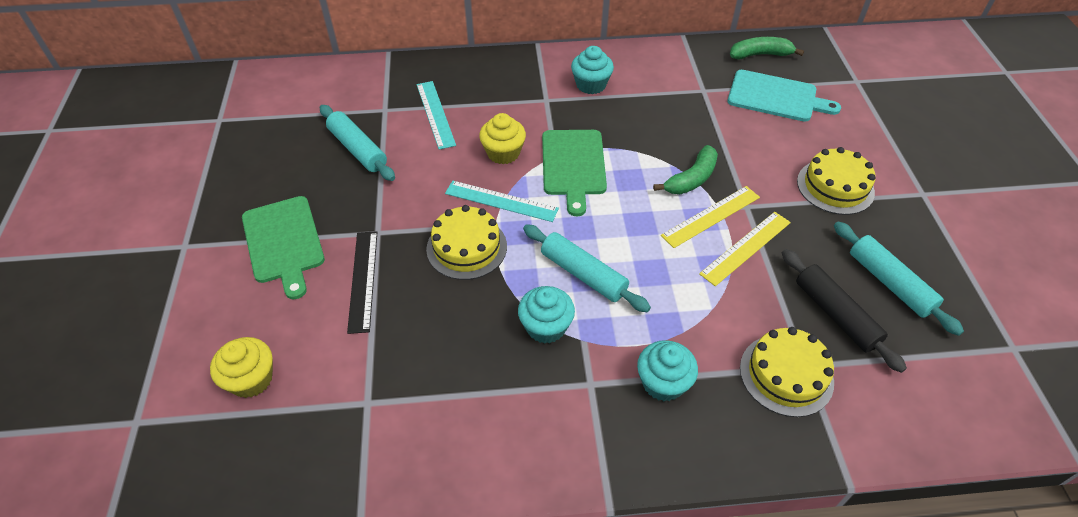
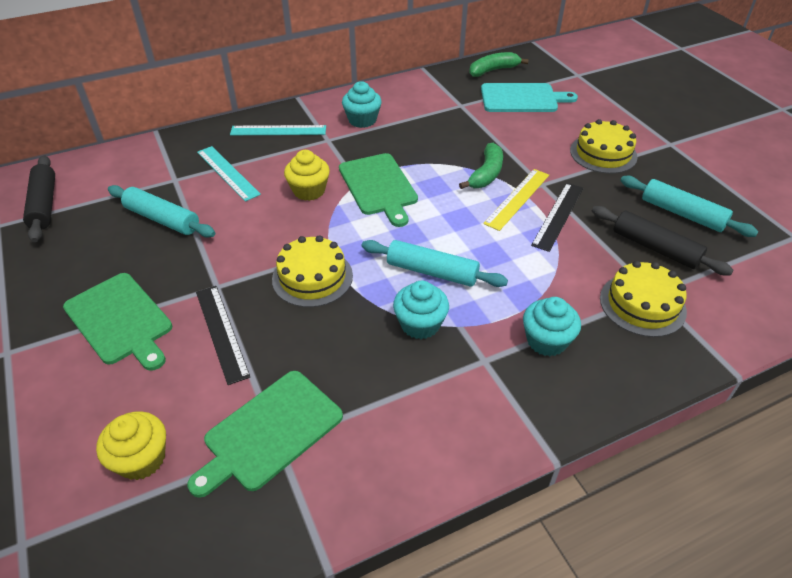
camera: 20 degrees left, 5 degrees down
(264, 108) = (44, 205): none -> black rolling pin
(364, 390) = (270, 432): none -> green cutting board
(501, 201) = (326, 230): turquoise ruler -> turquoise ruler (278, 130)
(746, 248) = (558, 216): yellow ruler -> black ruler

